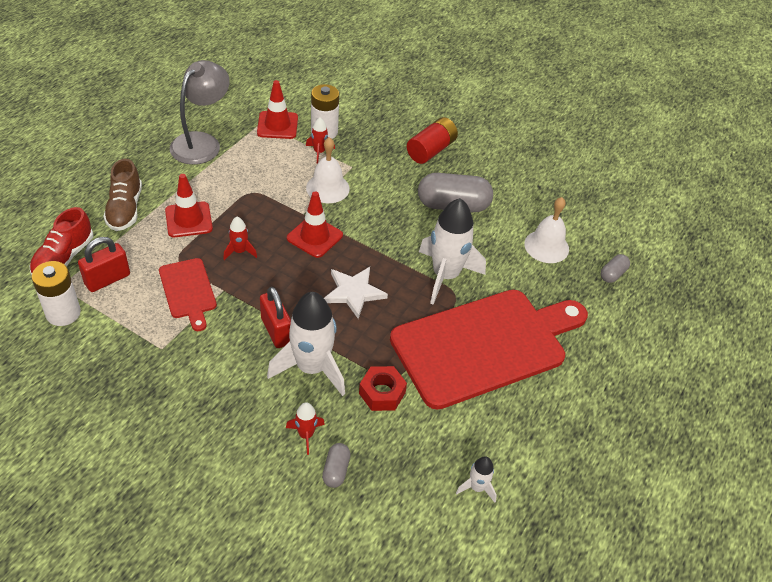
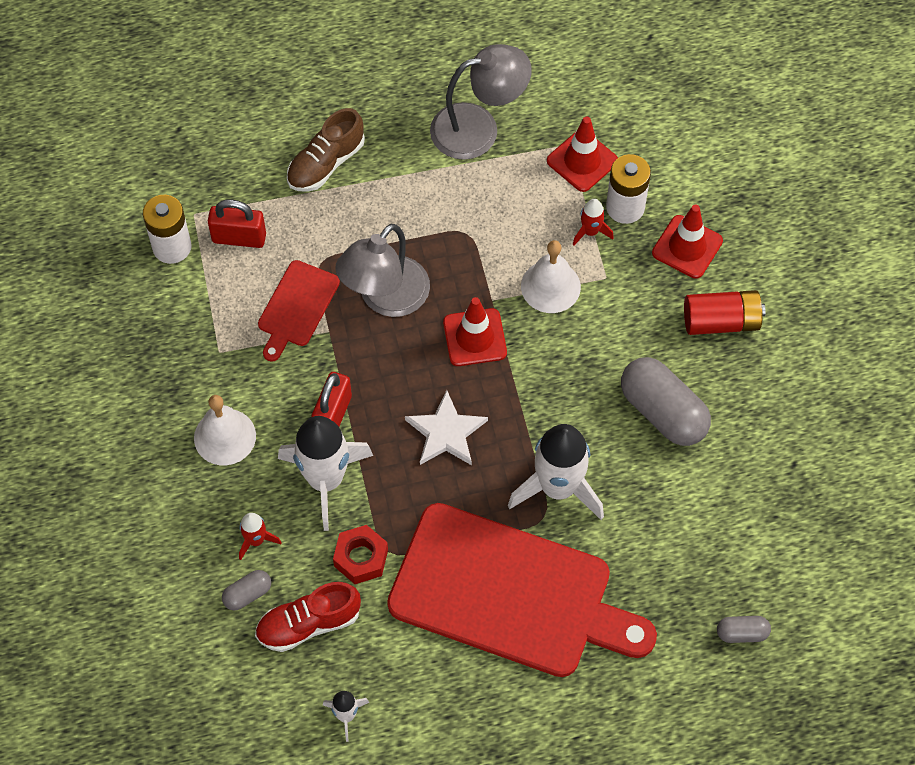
camera: 50 degrees right, 15 degrees up
(64, 258) = (223, 183): red shoe -> red shoe (308, 624)
(188, 220) = (373, 222): red traffic cone -> red traffic cone (687, 247)
(239, 251) = (385, 298): red rocket -> grey lamp
(546, 246) = (708, 542): white bell -> white bell (225, 436)

